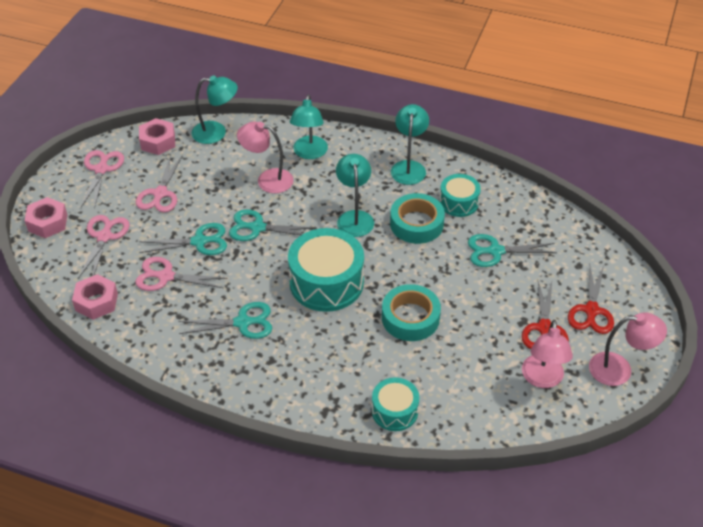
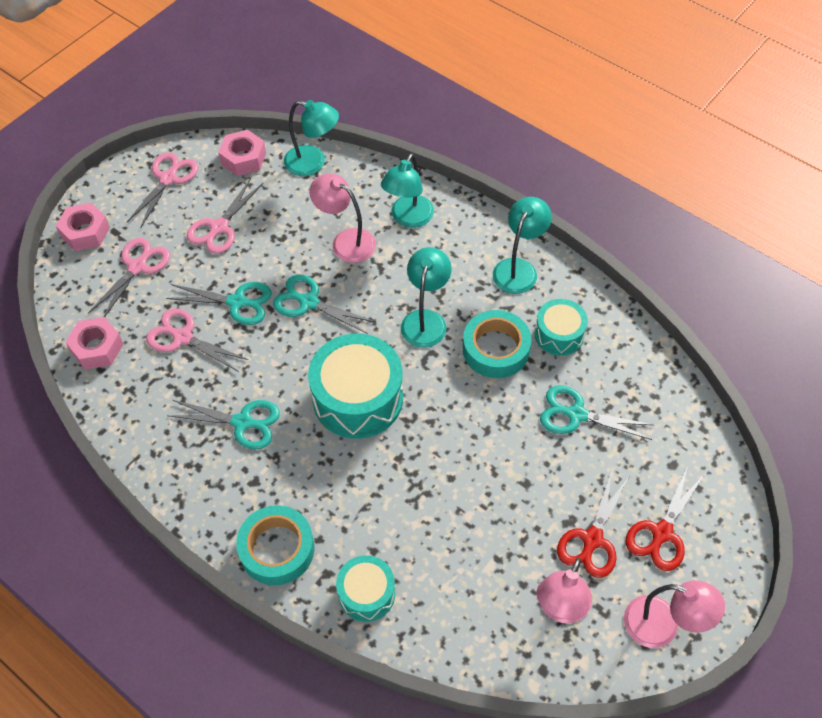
camera: 20 degrees right, 10 degrees up
(410, 318) = (436, 475): turquoise tape -> turquoise tape (277, 549)

